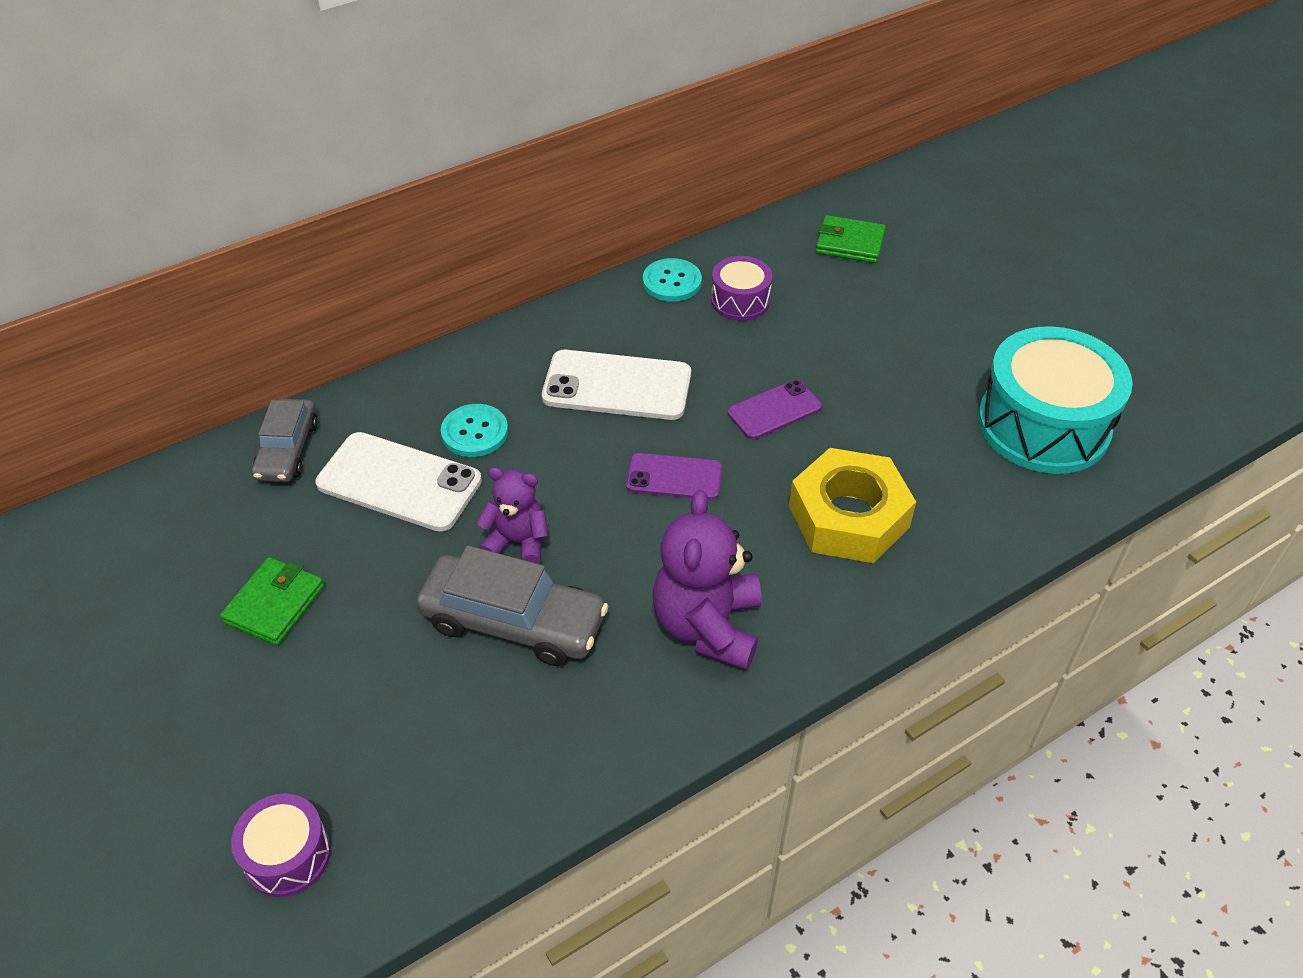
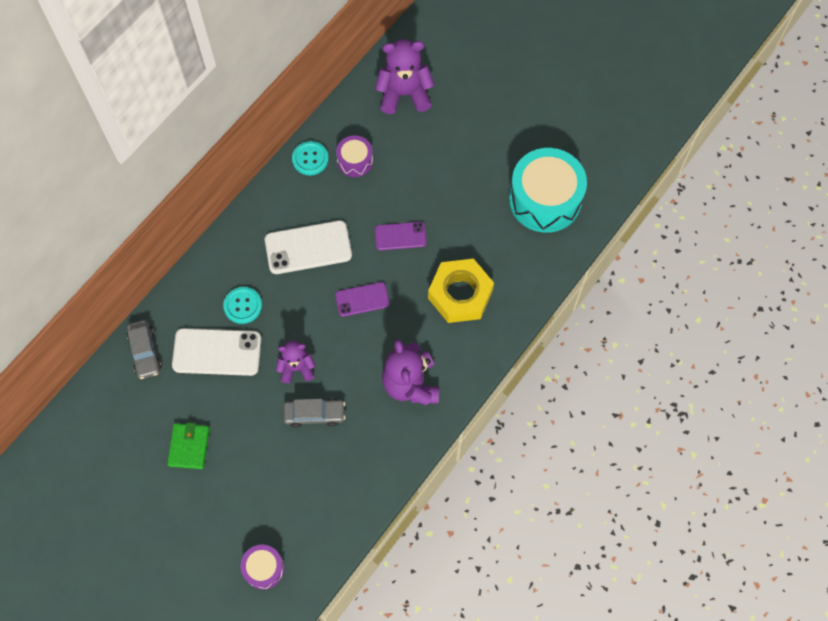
camera: 20 degrees left, 20 degrees up
(514, 621) = (314, 414): grey car -> grey car, size x0.64
(774, 410) = (400, 236): purple phone -> purple phone turned 45 degrees clockwise
(849, 243) = (404, 94): green wallet -> purple teddy bear

